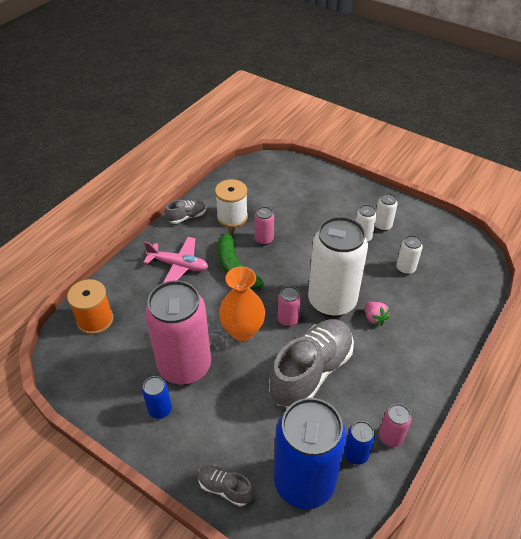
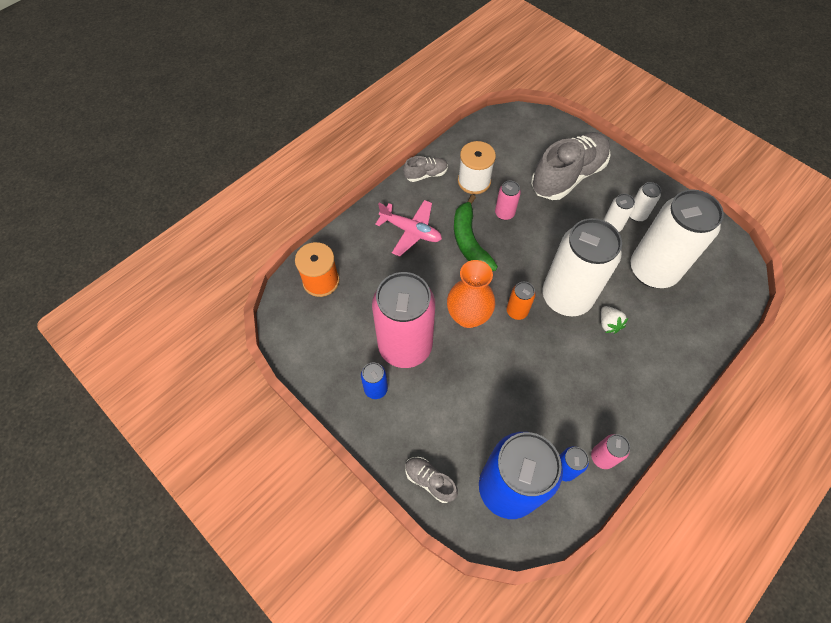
camera: 10 degrees right, 15 degrees up
(288, 320) = (517, 311): pink can -> orange can
(311, 371) = (532, 373): grey shoe -> grey shoe (568, 176)
(374, 318) = (608, 324): pink strawberry -> white strawberry
(405, 268) = (652, 270): white can -> white can, size x2.36

